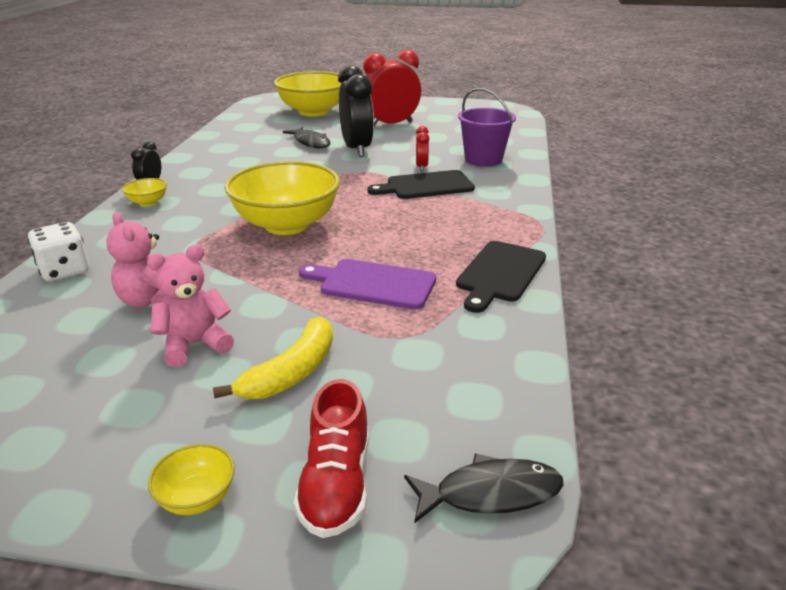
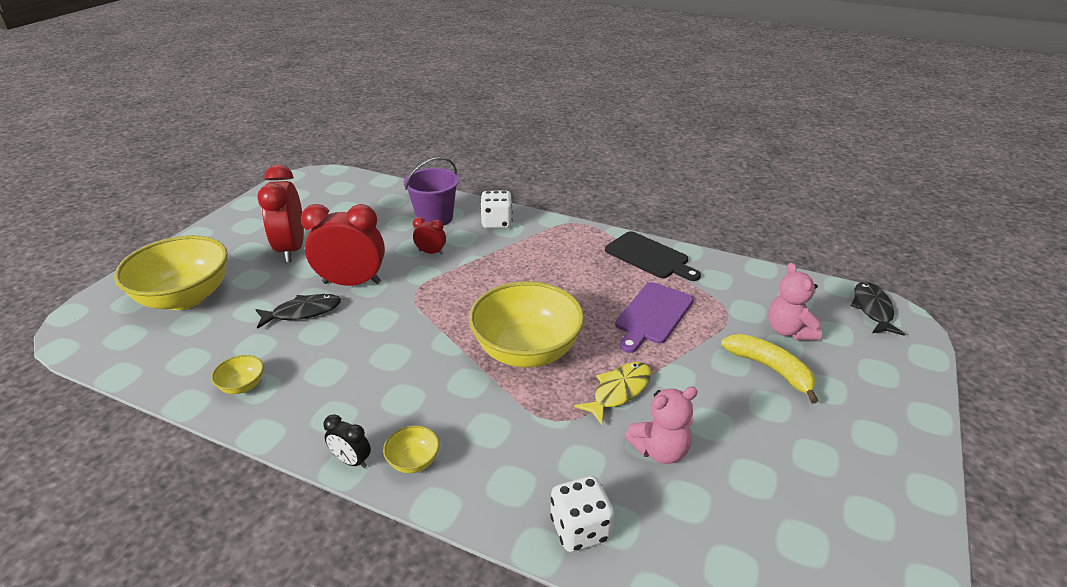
camera: 75 degrees left, 5 degrees up
(195, 345) = (733, 420): pink teddy bear -> pink teddy bear (789, 330)
(197, 498) = (900, 420): yellow bowl -> yellow bowl (242, 386)
(235, 274) = (618, 391): none -> yellow fish
(336, 484) = (877, 361): red shoe -> none
(357, 149) = (352, 283): black clock -> red clock
(426, 186) = (477, 258): black cutting board -> none
(500, 185) = (497, 222): none -> white dice

